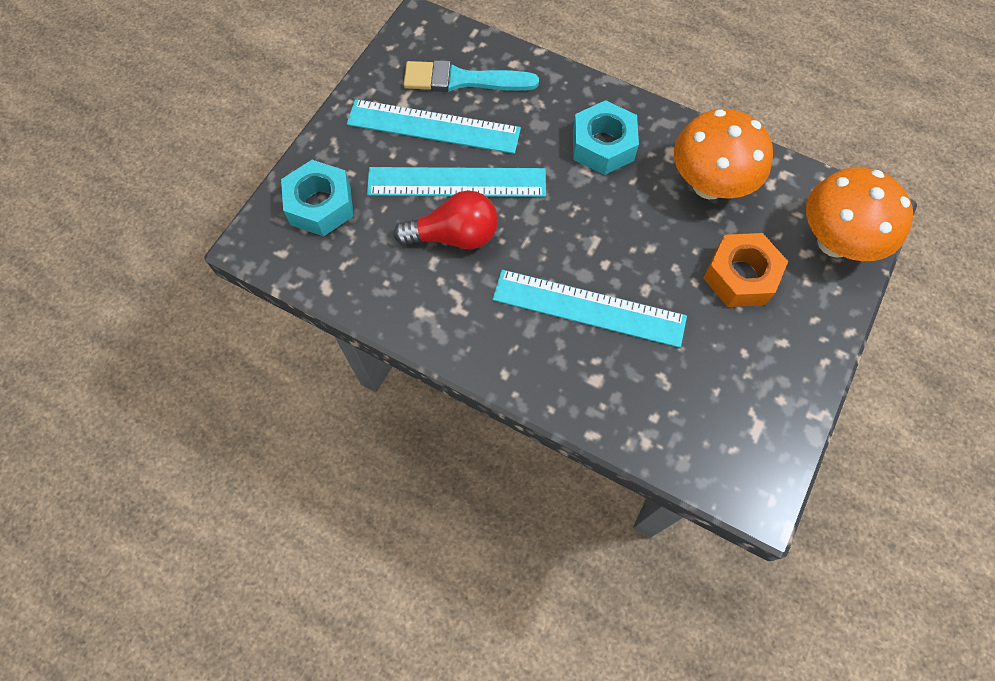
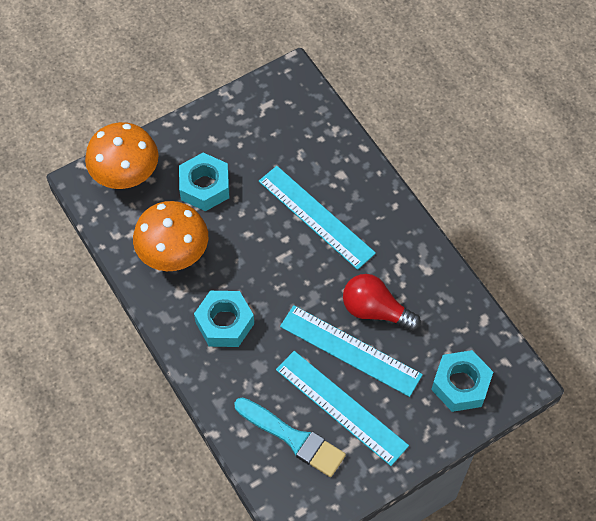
camera: 150 degrees left, 5 degrees down
(740, 276) = (204, 187): orange nut -> turquoise nut

